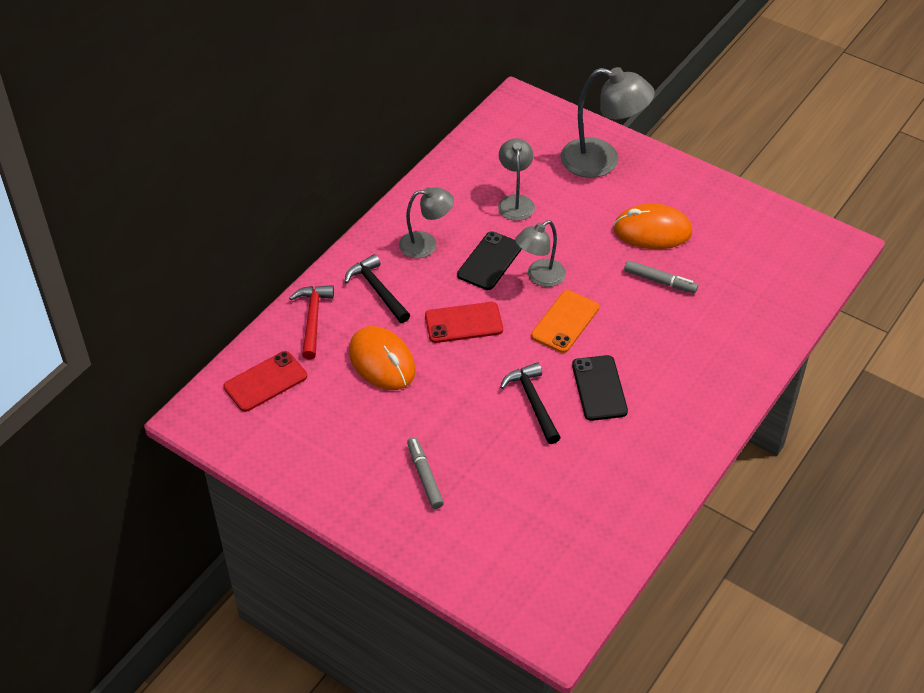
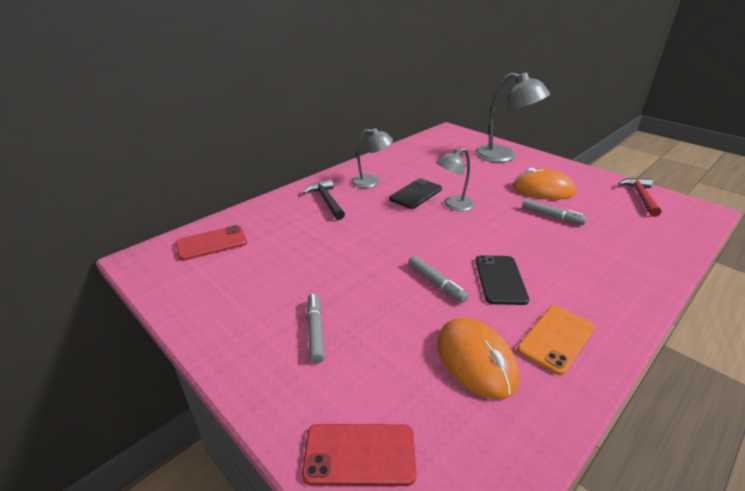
camera: 10 degrees right, 15 degrees down
(312, 320) = (270, 211): red hammer -> red hammer (640, 197)
(382, 361) = (312, 241): orange mouse -> orange mouse (475, 360)
(463, 323) = (386, 225): red phone -> red phone (359, 454)
(515, 202) = (440, 168): grey lamp -> none
(533, 402) = (436, 283): black hammer -> grey marker
(565, 322) = (471, 232): orange phone -> orange phone (556, 339)

